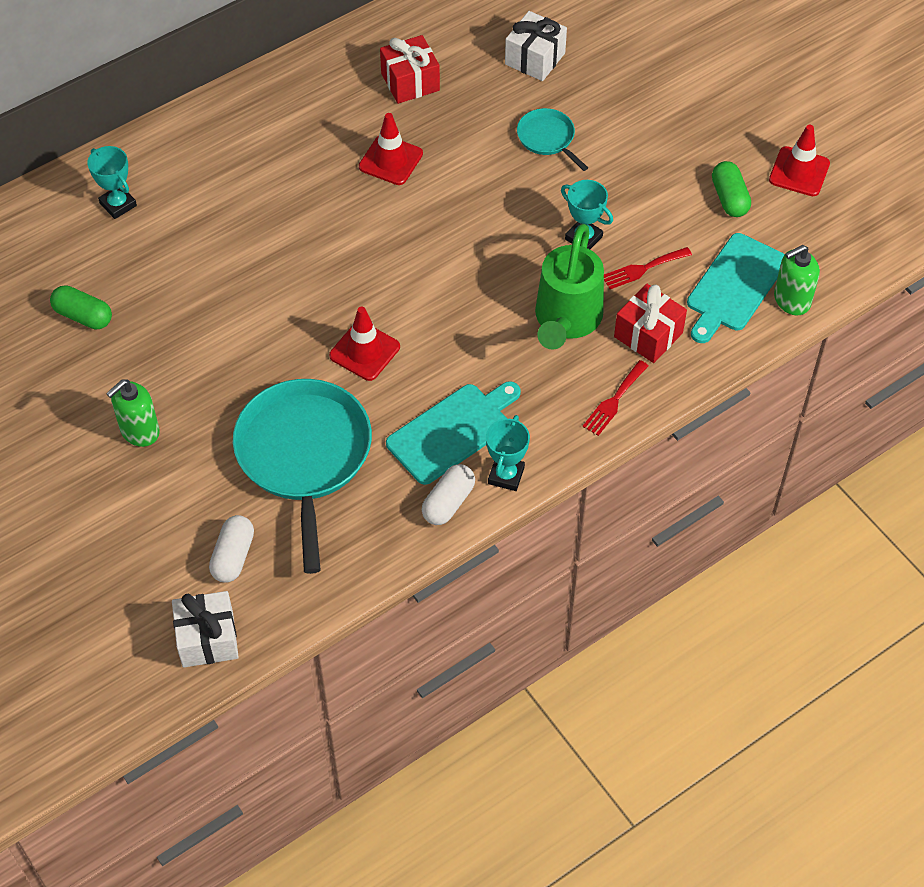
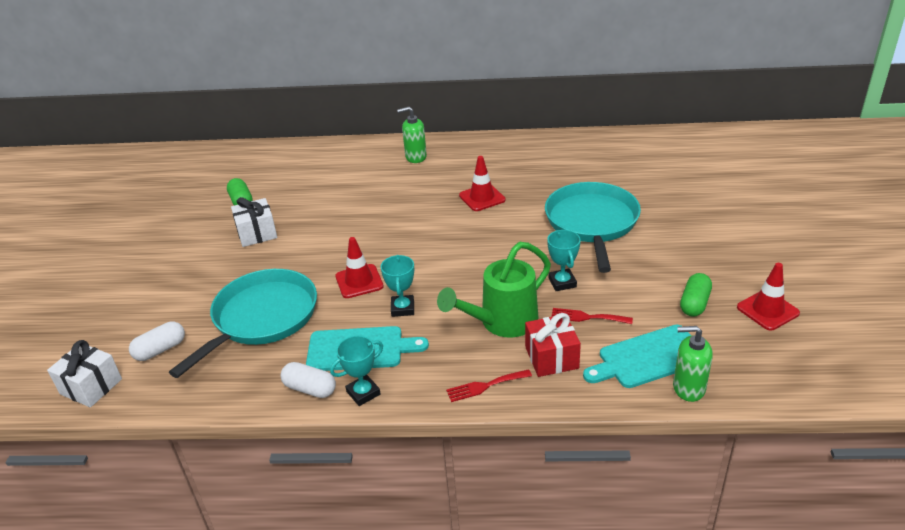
camera: 40 degrees right, 20 degrees down
(118, 204) = (317, 163): turquoise trophy -> turquoise trophy (402, 308)
(139, 431) = (198, 263): green soap dispenser -> green soap dispenser (415, 157)
(410, 82) = (534, 168): red gift -> none
(448, 502) = (310, 389): white capsule -> white capsule turned 45 degrees clockwise
(535, 58) = (624, 182): white gift -> white gift (257, 233)
(547, 138) = (592, 222): turquoise pan -> turquoise pan, size x2.13

